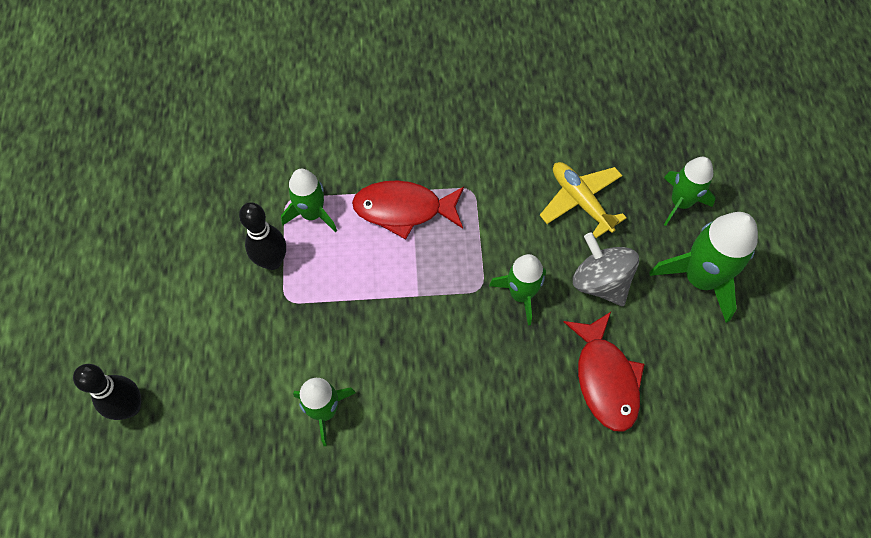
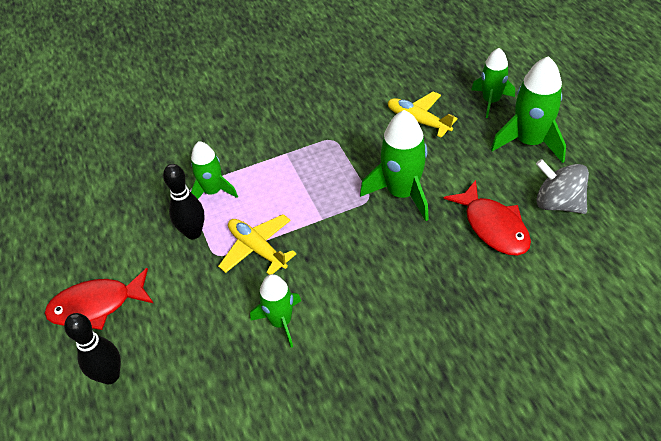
camera: 15 degrees left, 15 degrees down
(333, 309) = (257, 249): none -> yellow plane
(404, 209) = (285, 167): red fish -> red fish (96, 305)
(521, 294) = (402, 193): green rocket -> green rocket, size x1.54
(600, 281) = (457, 166): grey spinning top -> grey spinning top (558, 203)

